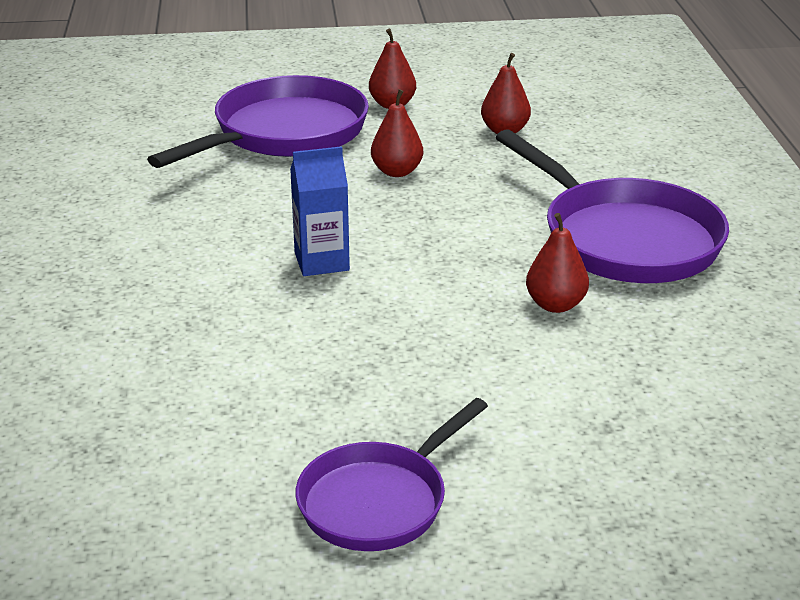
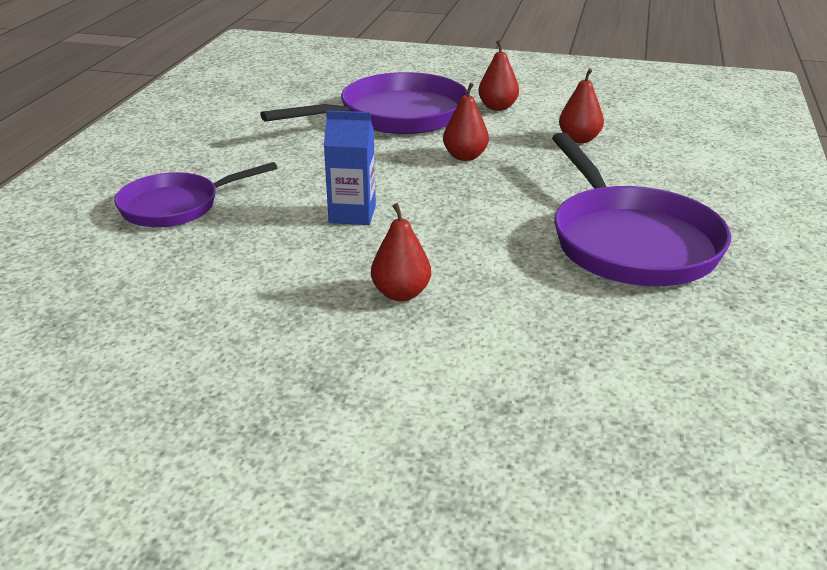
camera: 20 degrees right, 0 degrees up
(378, 501) = (247, 425): purple pan -> purple pan (176, 206)
(555, 305) = (528, 286): red pear -> red pear (401, 293)

